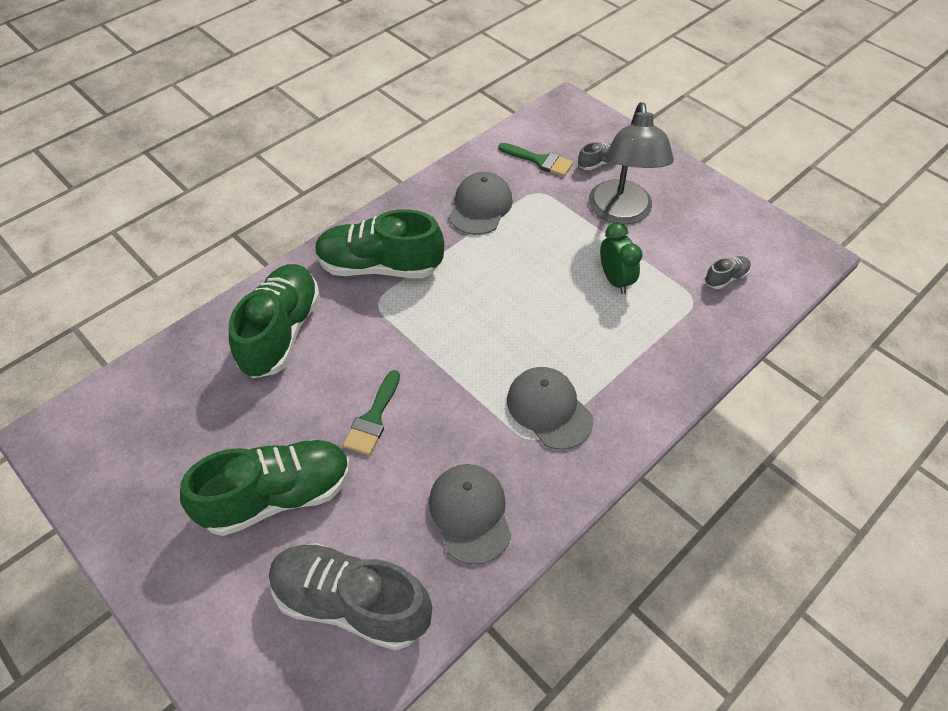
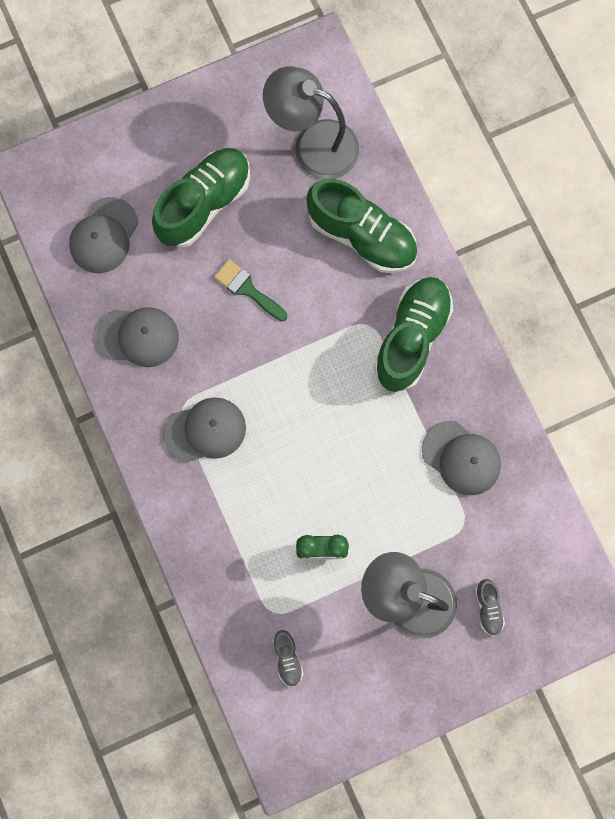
camera: 110 degrees right, 25 degrees up
(178, 406) = (313, 144): none -> grey lamp
(277, 496) = (204, 204): green shoe -> green shoe turned 135 degrees counterclockwise
(351, 603) = (104, 236): grey shoe -> grey cap
(539, 161) = (511, 545): green brush -> none

